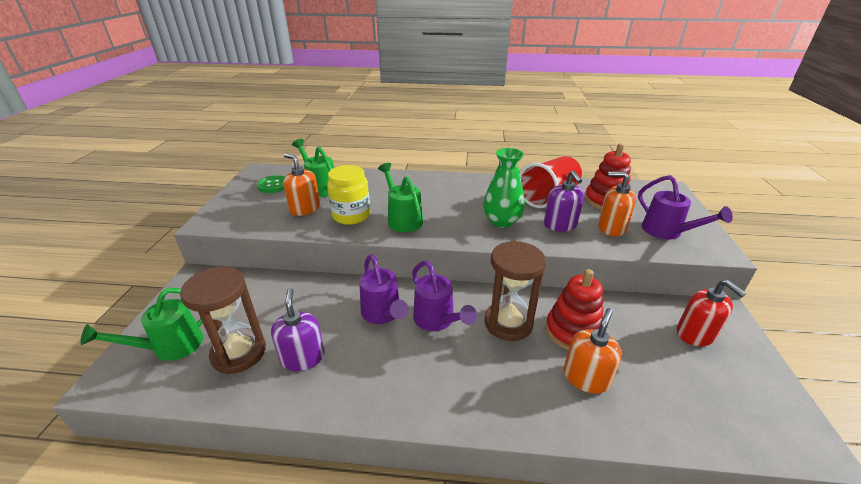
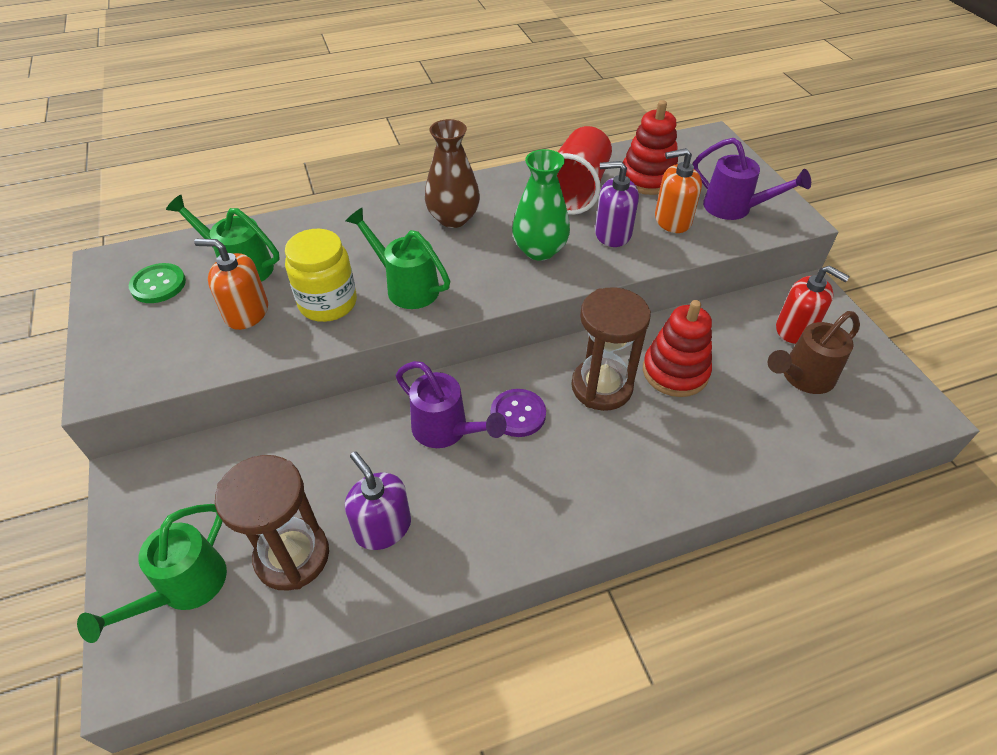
camera: 25 degrees left, 15 degrees up
(437, 320) = (518, 414): purple watering can -> purple button
(457, 193) = (453, 218): none -> brown vase
(560, 225) = (612, 233): purple soap dispenser -> purple soap dispenser turned 135 degrees clockwise
(586, 377) = (712, 422): orange soap dispenser -> none
(687, 372) = (803, 377): none -> brown watering can

